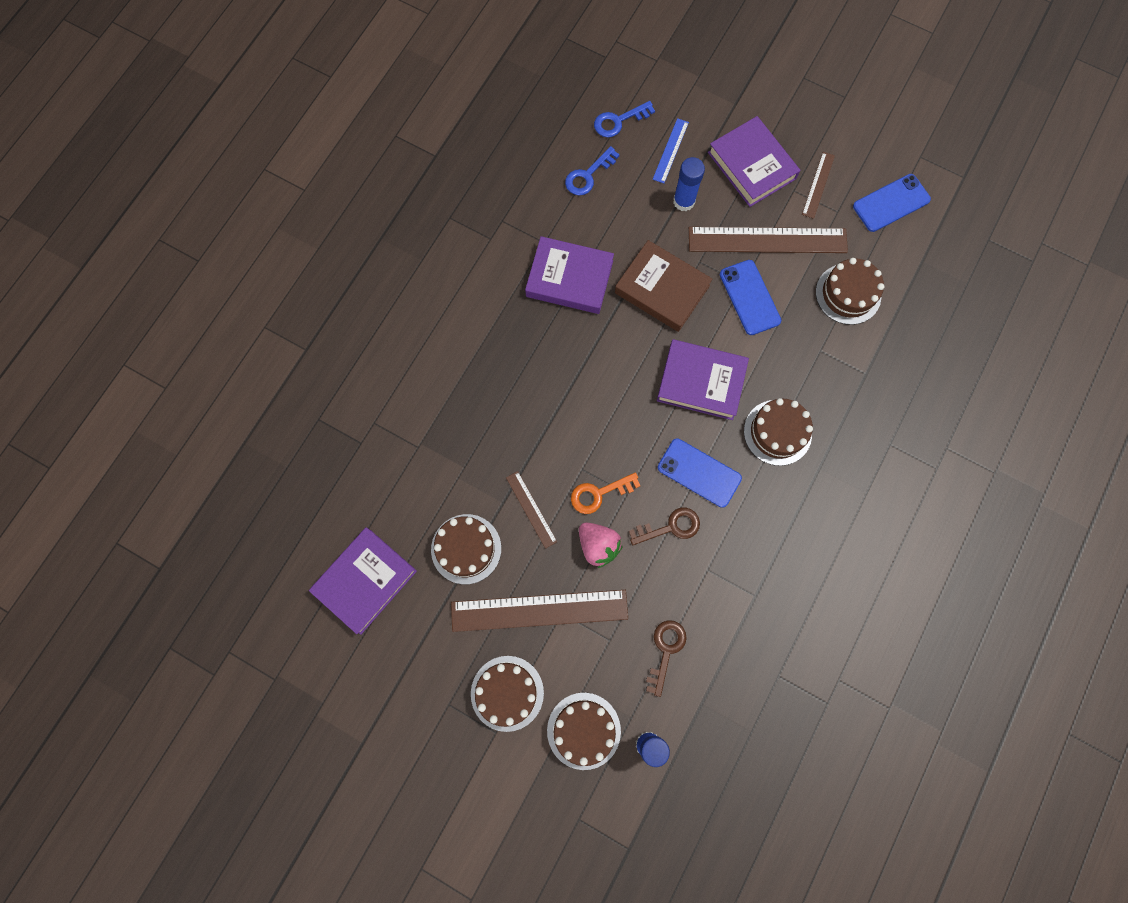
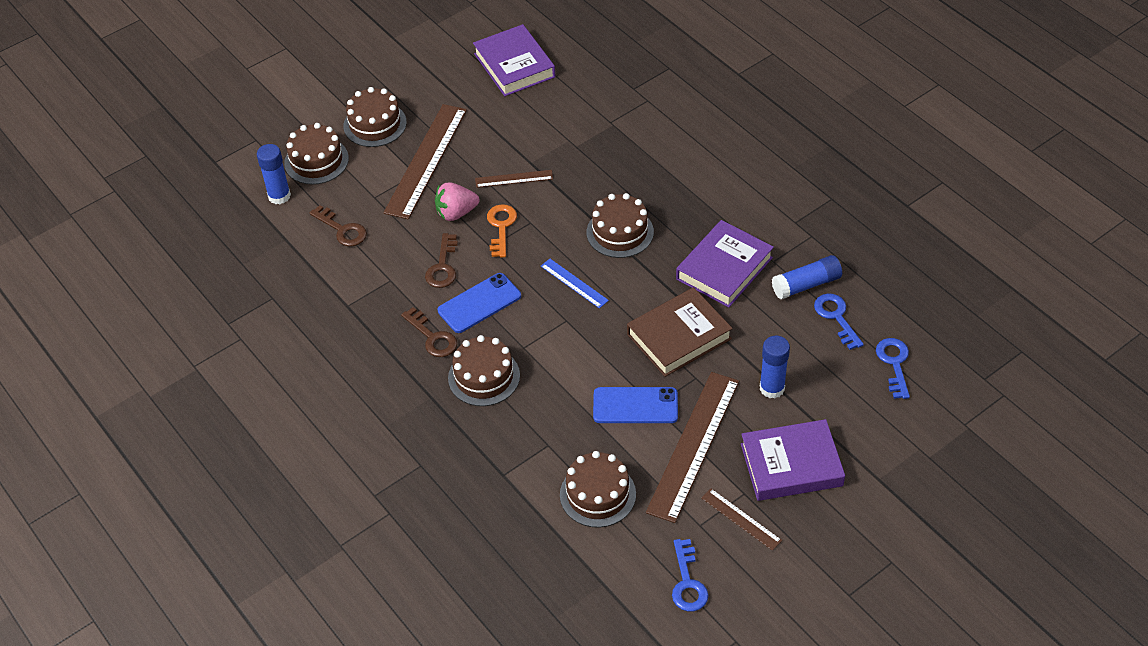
camera: 115 degrees right, 25 degrees down
(466, 549) = (504, 129): brown cake -> brown cake (620, 232)
(561, 208) = (806, 285): none -> blue glue stick
(670, 150) = (839, 397): blue ruler -> blue ruler (574, 283)
(701, 382) = (566, 335): purple book -> none
(755, 497) = (433, 337): none -> brown key
(891, 203) = (687, 582): blue phone -> blue key

